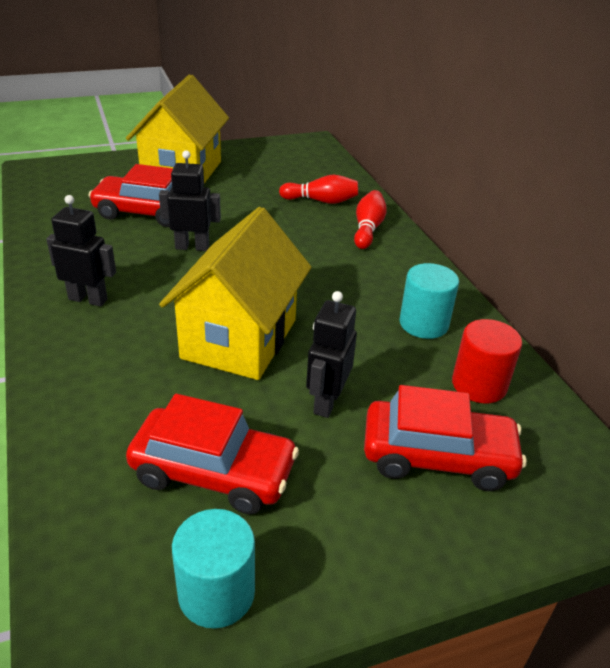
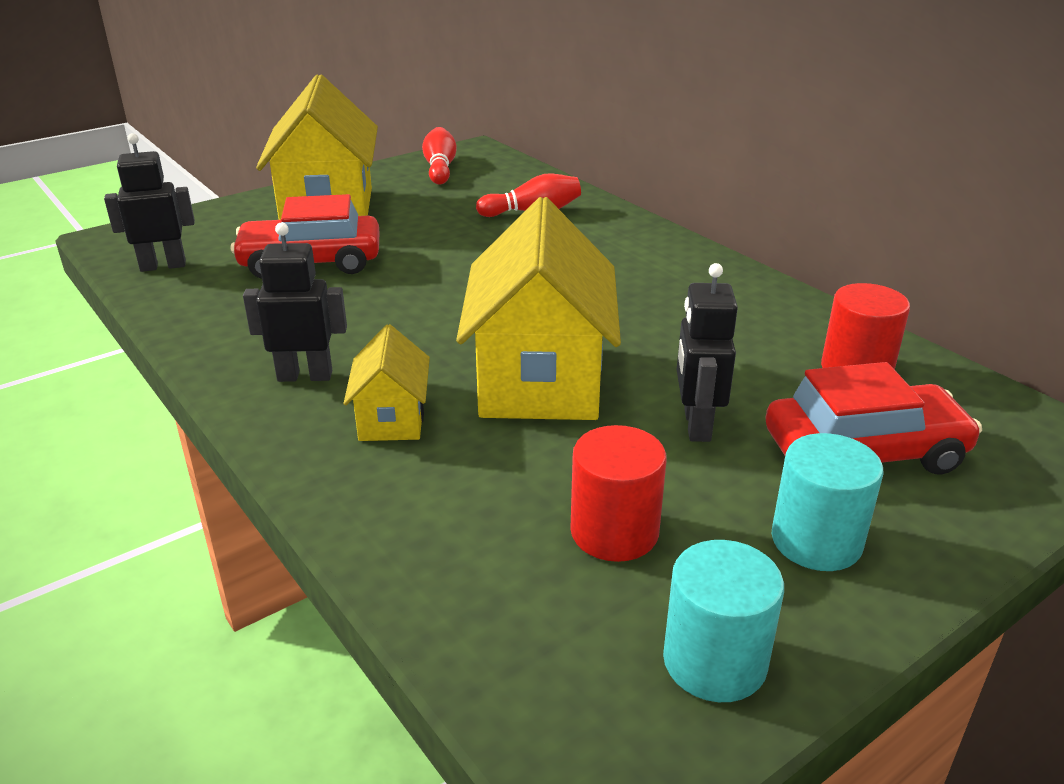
camera: 15 degrees left, 5 degrees down
(122, 345) = (391, 419): none -> yellow house
(192, 247) = (403, 290): black robot -> black robot (163, 266)
(213, 472) = (614, 532): red car -> red cylinder
(368, 229) = (611, 232): red bowling pin -> red bowling pin (440, 168)
(423, 324) = (749, 320): turquoise cylinder -> turquoise cylinder (816, 541)

